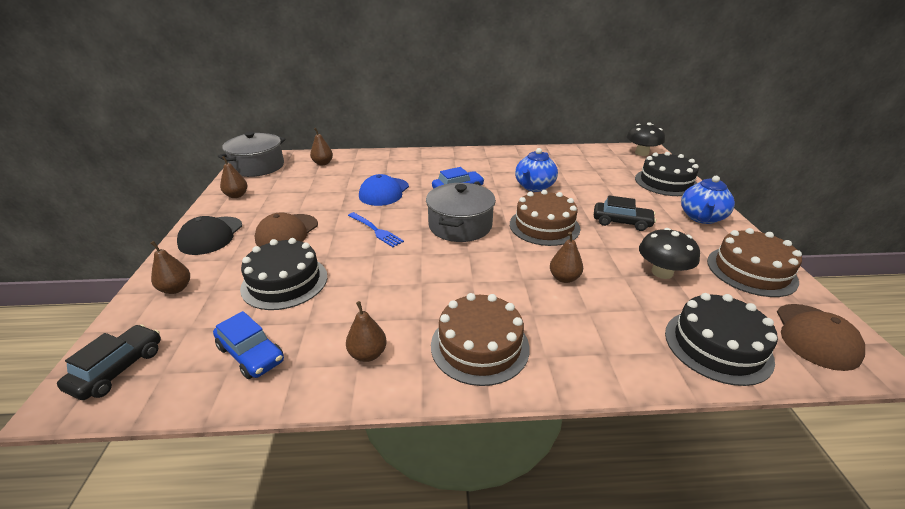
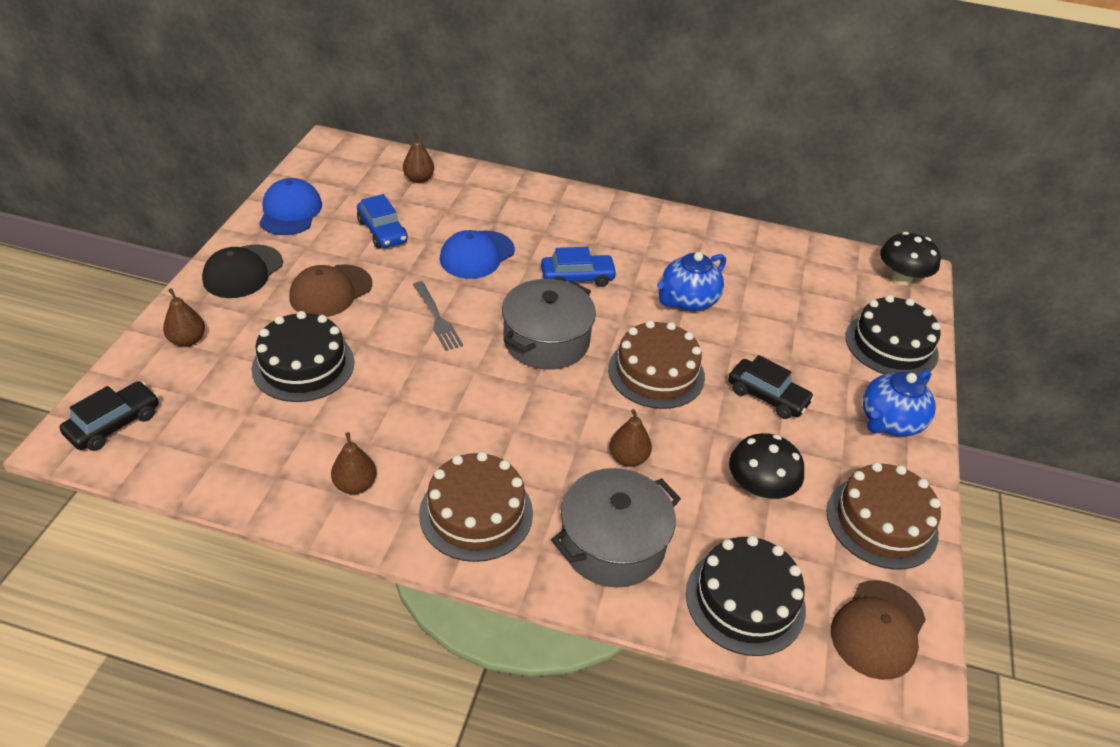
camera: 15 degrees right, 10 degrees up
(236, 195) = (290, 211): brown pear -> blue cap
(251, 354) = (240, 447): blue car -> blue car (382, 231)
(258, 166) = (332, 164): grey pot -> grey pot (612, 544)
(375, 230) = (437, 318): blue fork -> grey fork

